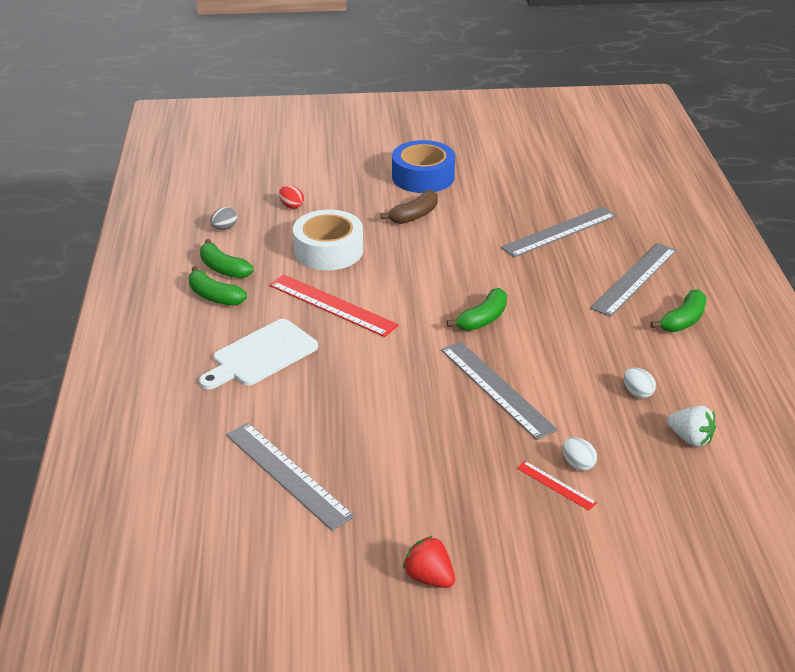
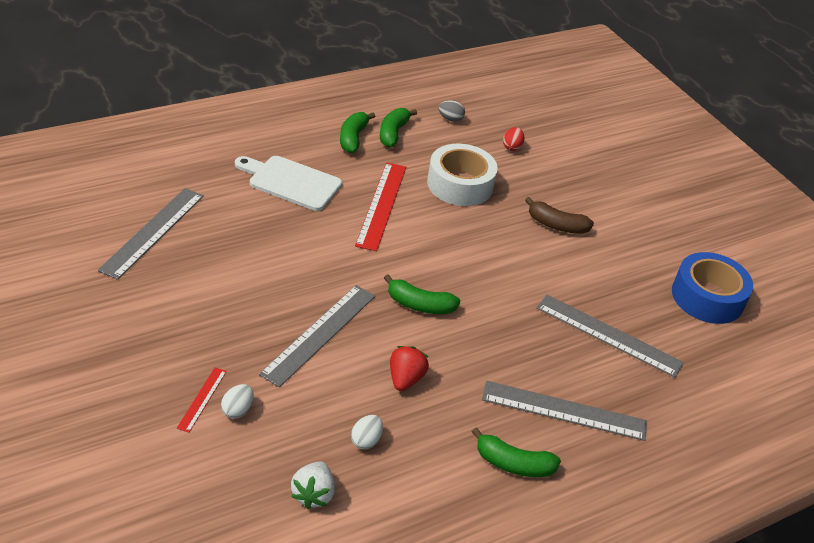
camera: 60 degrees right, 5 degrees up
(423, 177) = (628, 217): blue tape -> blue tape (707, 297)
(429, 577) = (62, 337): red strawberry -> red strawberry (405, 379)

